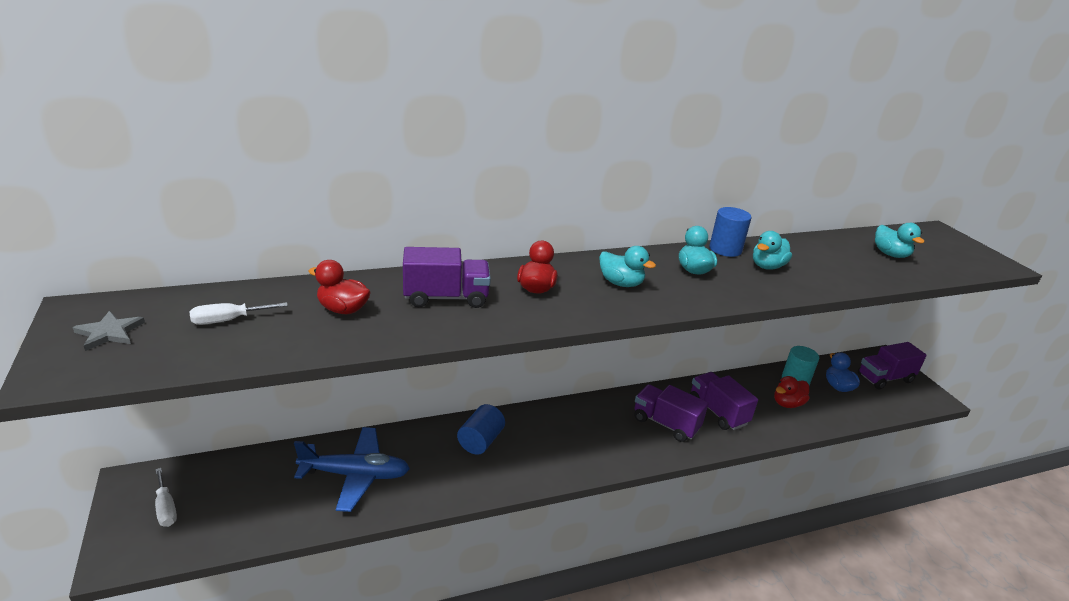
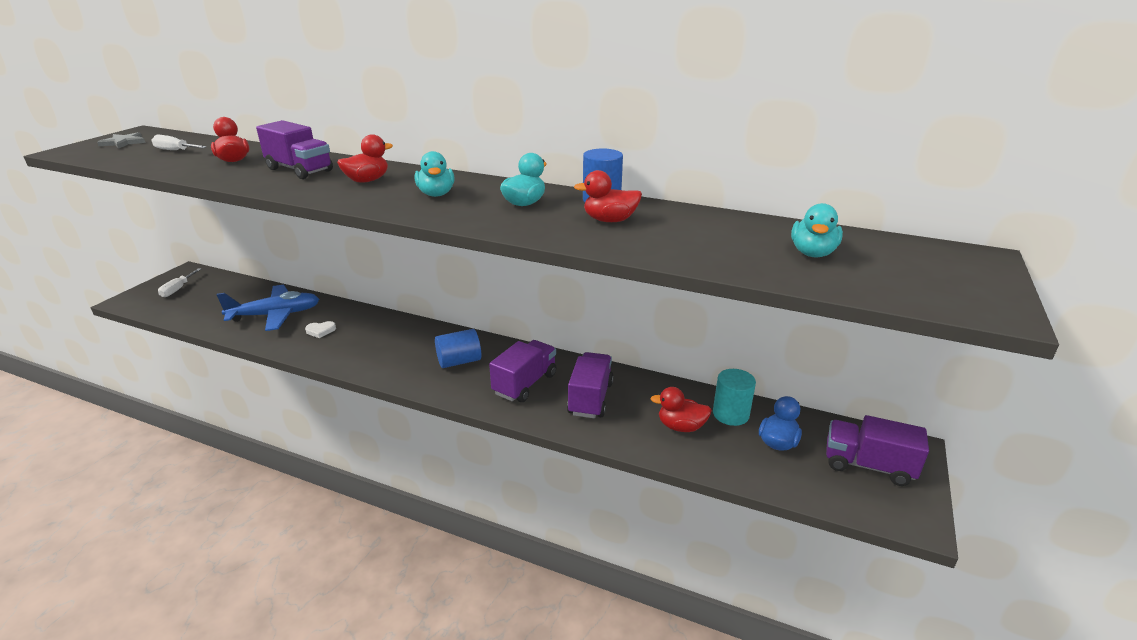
camera: 45 degrees right, 0 degrees up
(355, 475) = (275, 315): blue plane -> blue plane turned 60 degrees counterclockwise
(433, 466) = (320, 331): none -> white heart
(480, 441) = (372, 331): blue cylinder -> blue cylinder (459, 361)
(665, 424) = (525, 384): purple truck -> purple truck turned 45 degrees clockwise
(767, 266) = (609, 220): turquoise duck -> red duck

